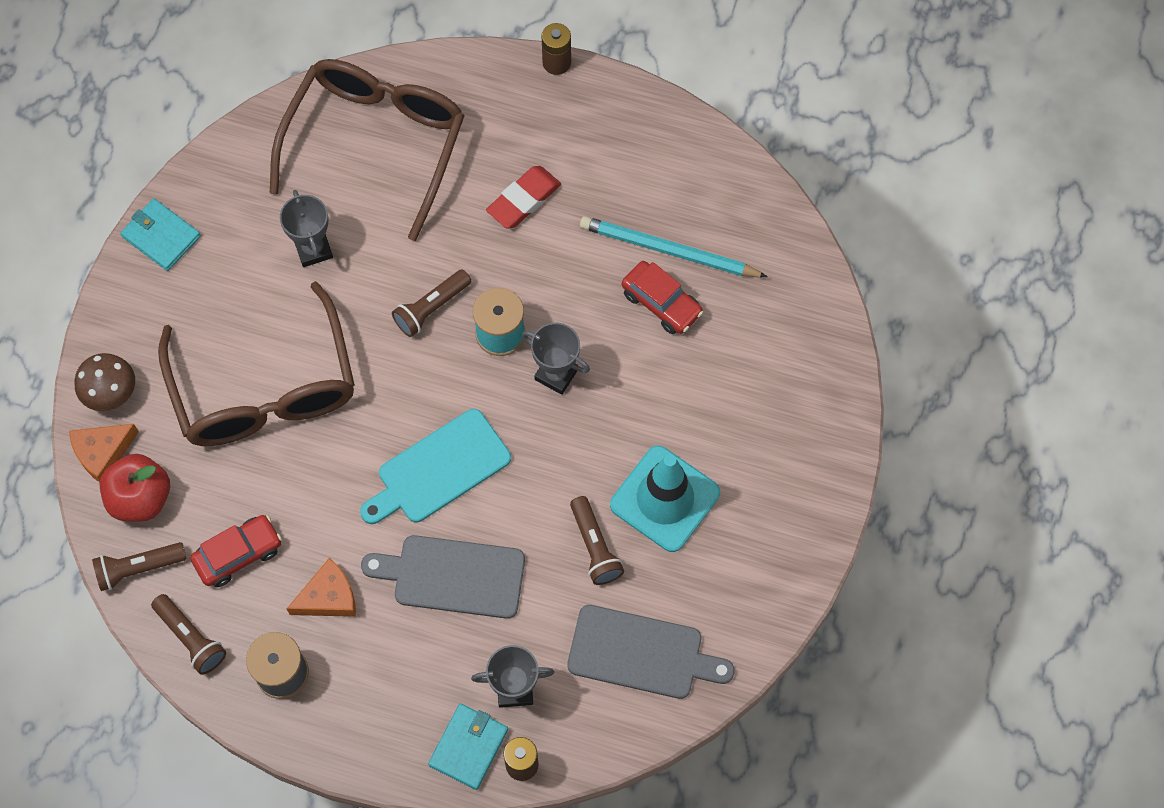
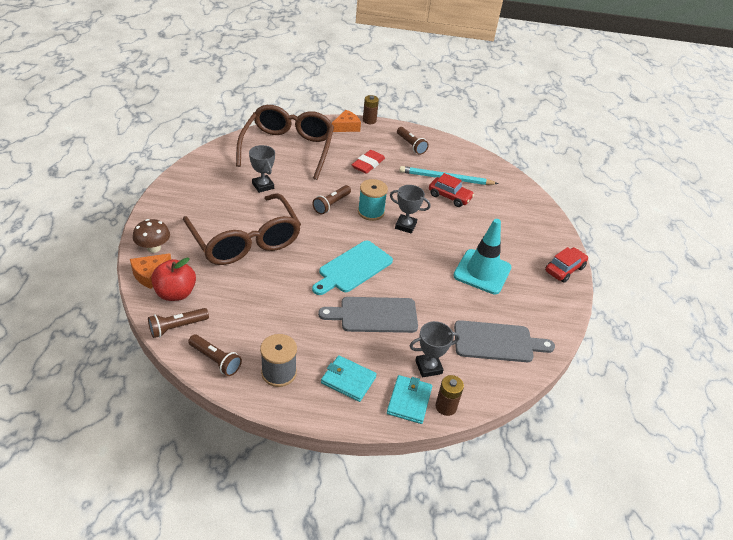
camera: 15 degrees left, 25 degrees down
(161, 236) = (178, 185): turquoise wallet -> turquoise wallet (348, 380)
(238, 554) = (241, 315): red car -> red car (564, 269)
(328, 597) = (301, 331): orange cheese -> orange cheese (346, 127)
(595, 547) = (452, 295): brown flashlight -> brown flashlight (411, 145)

